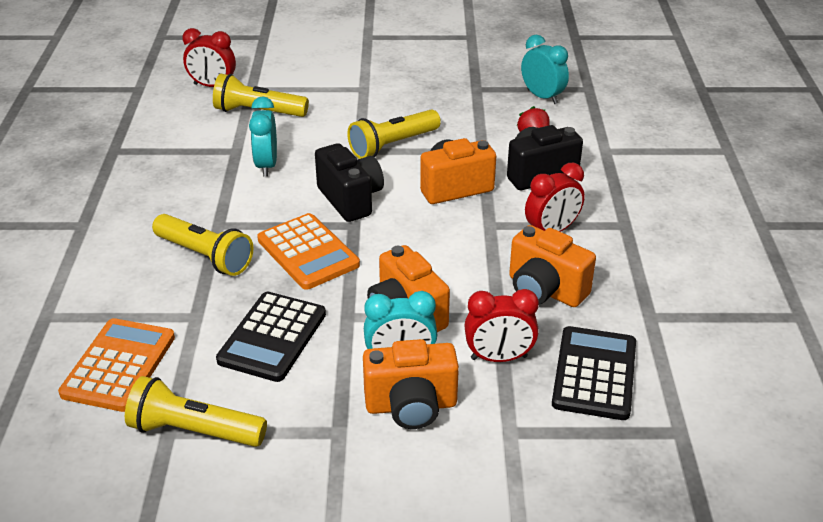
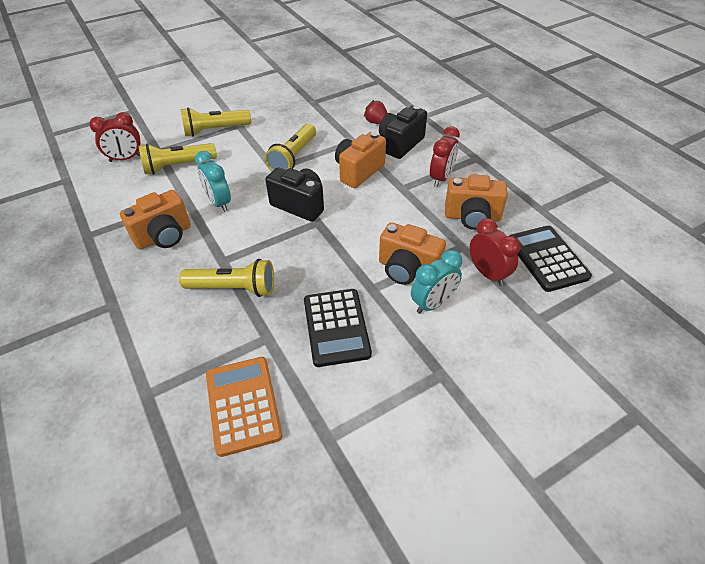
camera: 30 degrees left, 10 degrees up
(194, 431) = (345, 427): yellow flashlight -> yellow flashlight (215, 130)
(308, 252) = (305, 254): orange calculator -> none
(411, 406) = (468, 332): orange camera -> orange camera (164, 236)
(499, 358) = (487, 273): red clock -> red clock turned 90 degrees counterclockwise
(542, 97) = (357, 94): turquoise clock -> none

